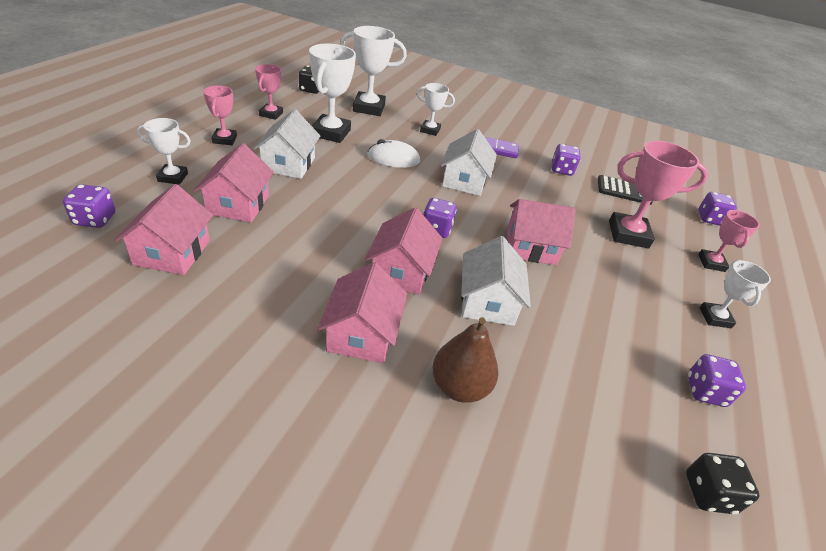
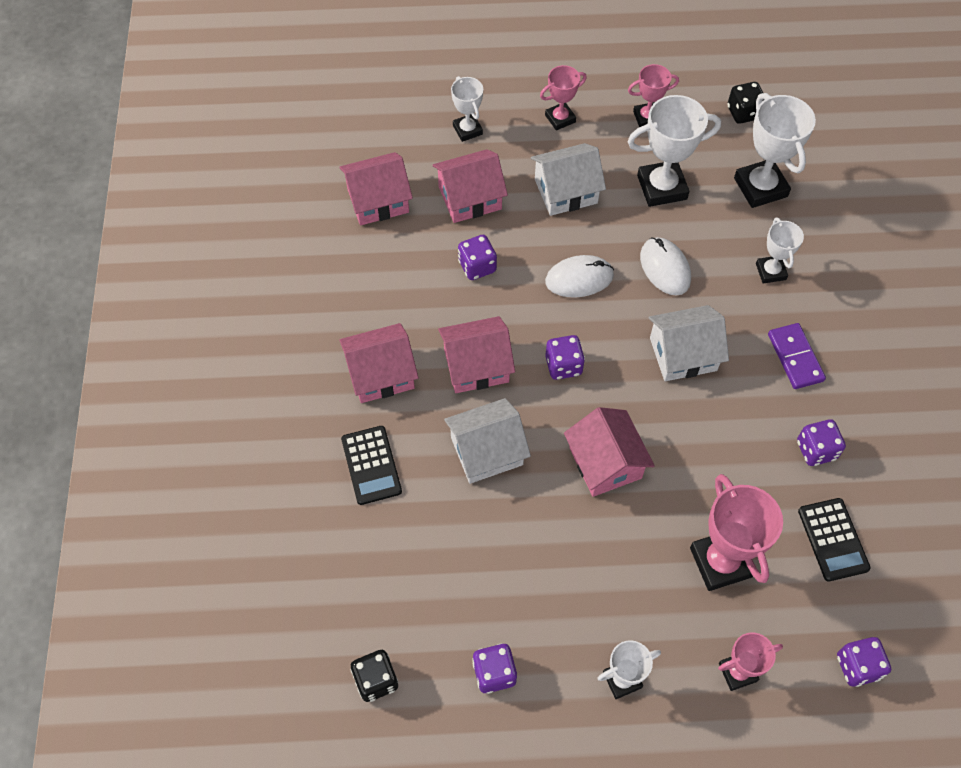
camera: 70 degrees right, 20 degrees up
(95, 219) = (376, 129): purple dice -> purple dice (477, 266)
(368, 191) = (579, 278): none -> white mouse
(459, 387) = (371, 465): brown pear -> black calculator

